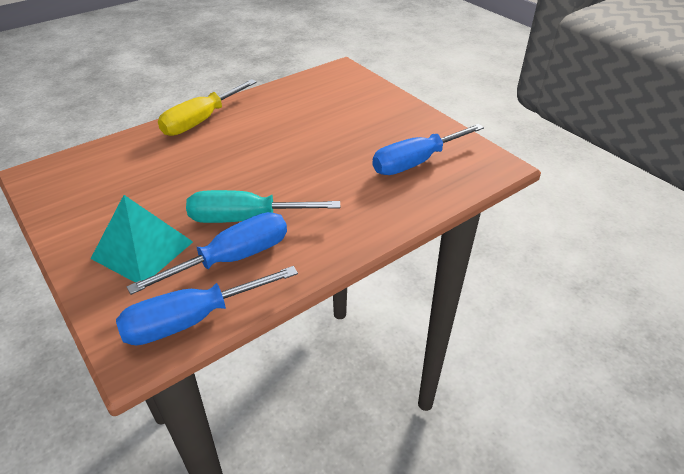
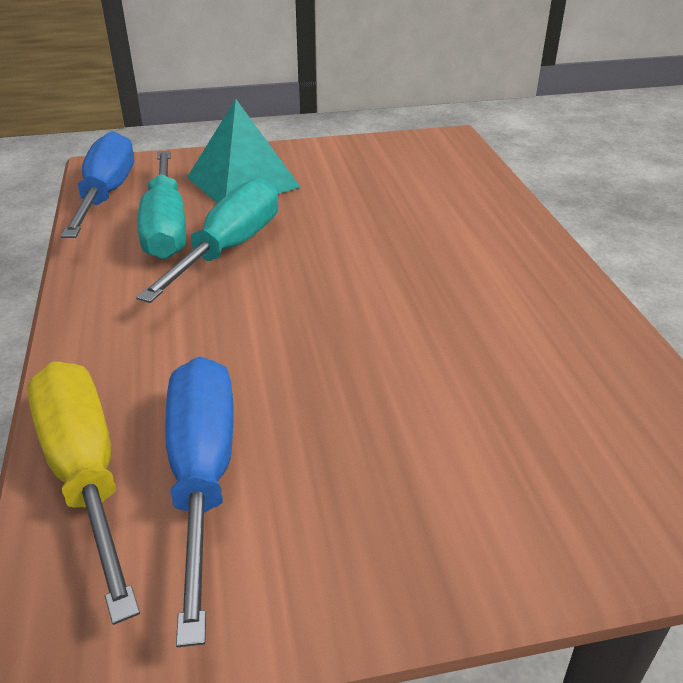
camera: 115 degrees right, 5 degrees down
(201, 121) = (528, 253): yellow screwdriver -> yellow screwdriver (85, 472)
(233, 258) = (165, 228): blue screwdriver -> turquoise screwdriver

